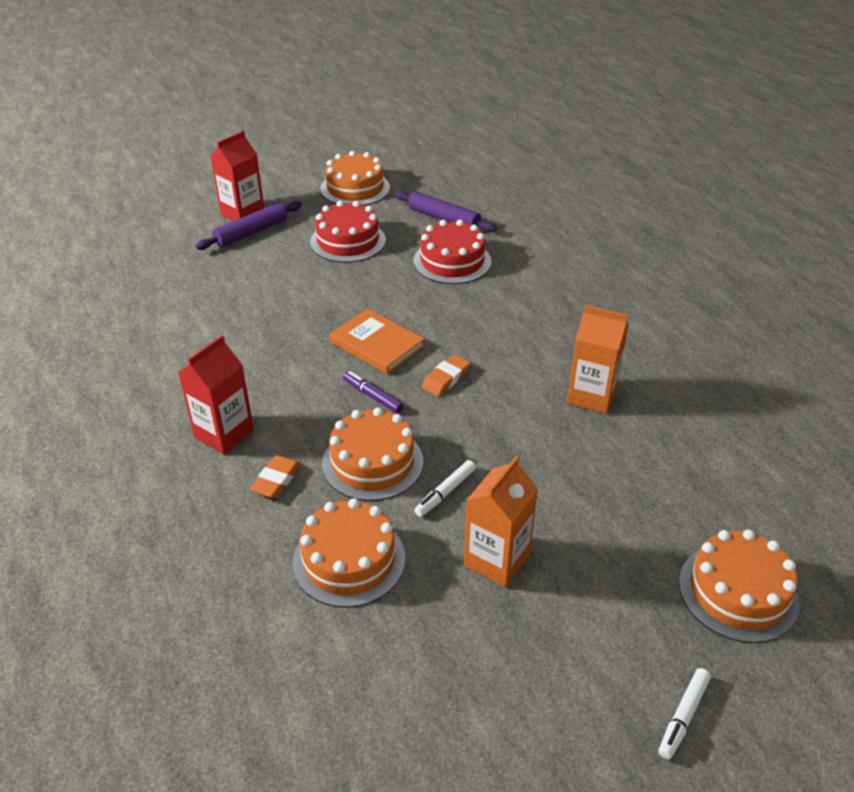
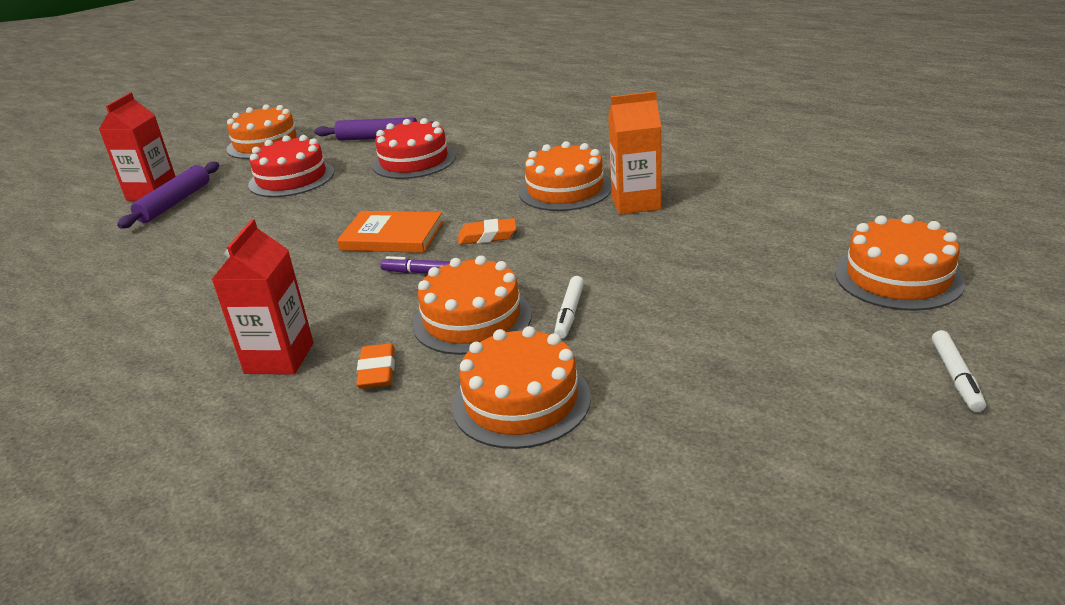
camera: 25 degrees left, 10 degrees down
(446, 379) = (487, 236): orange eraser -> orange eraser turned 75 degrees clockwise
(496, 560) = (671, 340): orange carton -> none
(546, 352) = (565, 190): none -> orange cake

